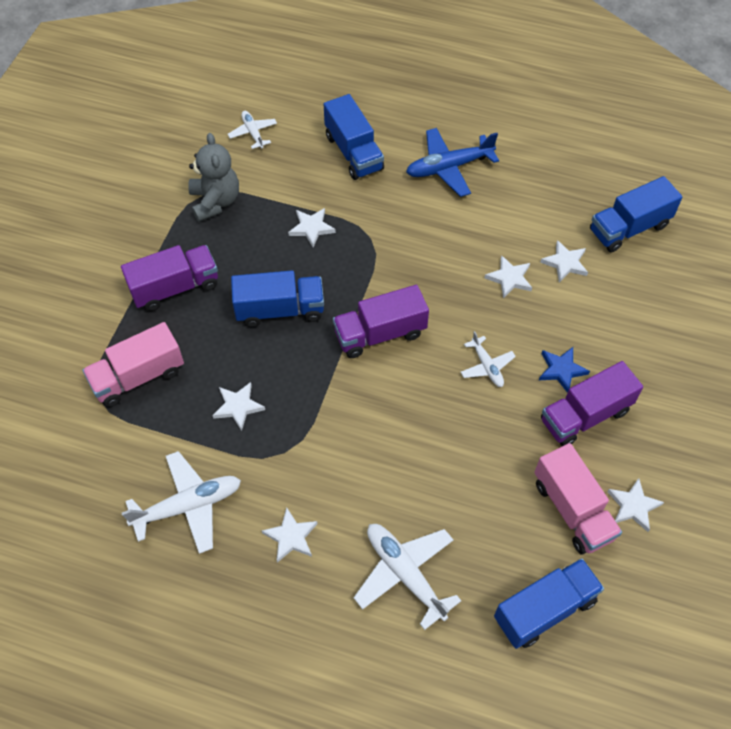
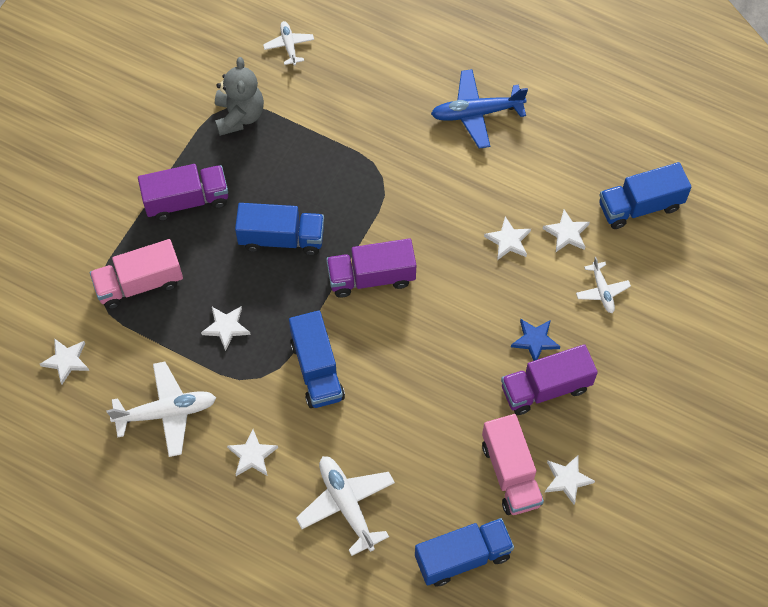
camera: 10 degrees right, 5 degrees up
(311, 228) = (327, 158): white star -> white star (66, 361)
(354, 152) = (385, 82): blue truck -> blue truck (317, 370)
(487, 366) = (465, 325): white plane -> white plane (602, 291)

